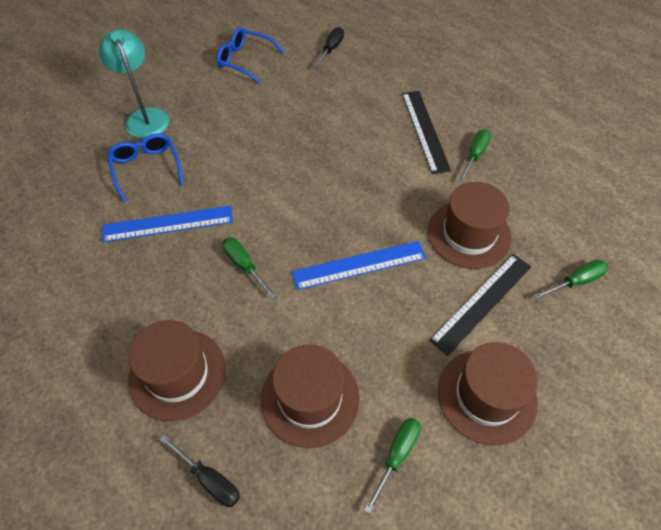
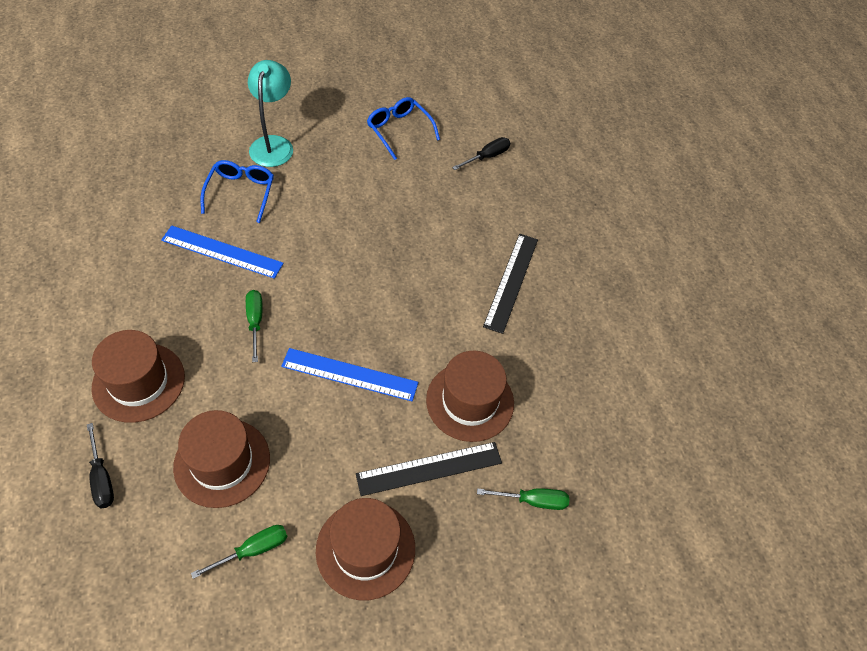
camera: 25 degrees right, 0 degrees up
(475, 155) = (539, 330): green screwdriver -> none

